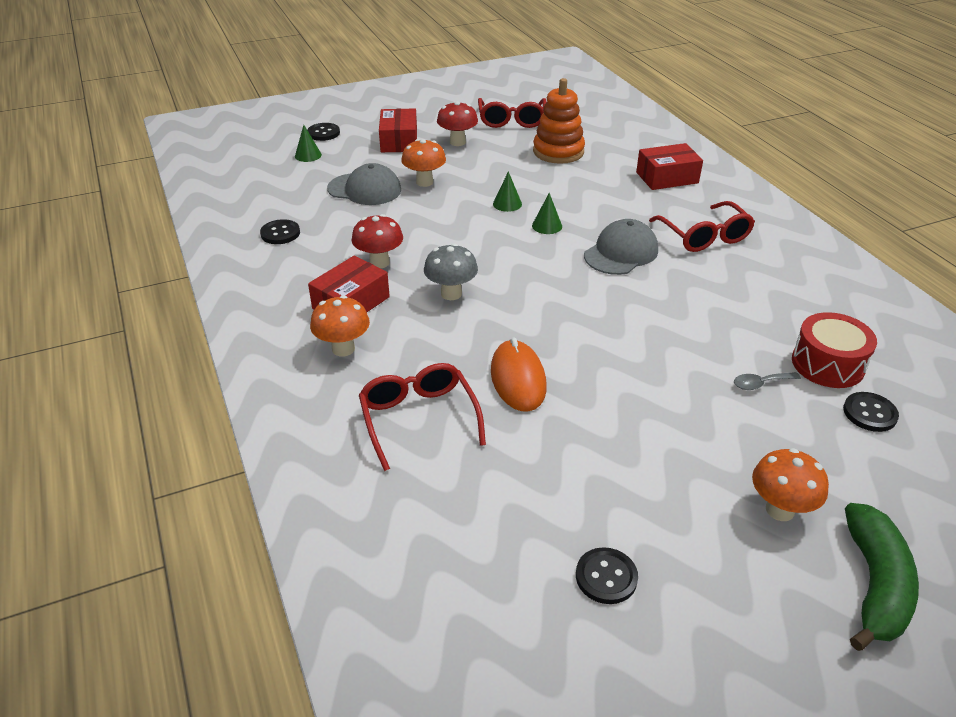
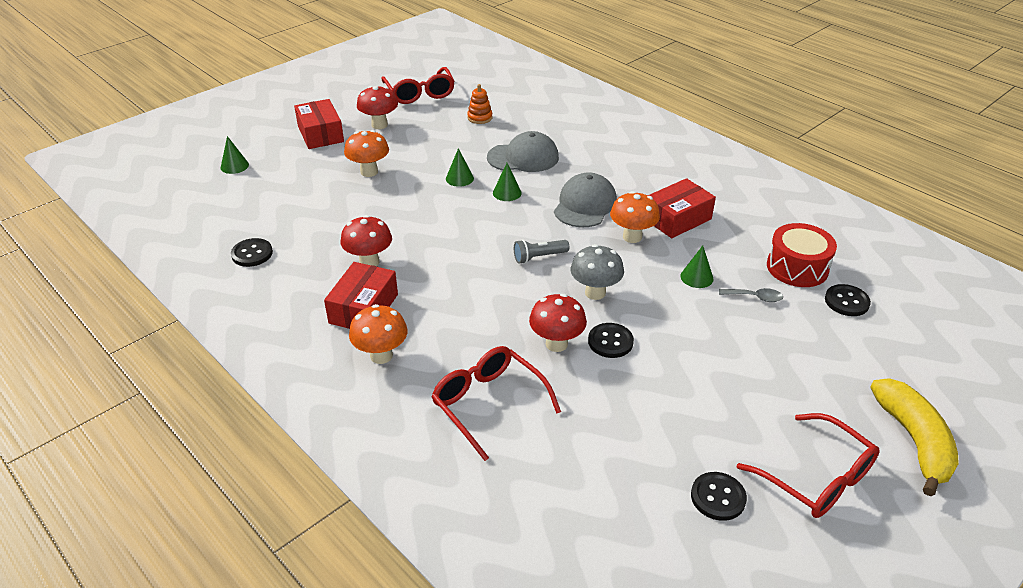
camera: 20 degrees left, 0 degrees up
(323, 133) = (237, 139): black button -> black button (610, 342)
(365, 189) = (313, 191): grey cap -> grey cap (523, 157)
(451, 294) = (454, 278): grey mushroom -> grey mushroom (595, 293)
(518, 379) = (556, 344): orange mouse -> red mushroom
(545, 293) = (539, 257): none -> grey flashlight
(558, 152) = (480, 118): orange stacking toy -> orange stacking toy, size x0.51
(667, 177) = (588, 125): red box -> red box (677, 219)
(704, 236) = (646, 175): red glasses -> red glasses (816, 477)
(704, 348) = (696, 277): none -> green cone
(760, 384) = (755, 297): grey spoon -> grey spoon turned 135 degrees counterclockwise
(780, 510) = (820, 401): orange mushroom -> orange mushroom (632, 237)
(874, 584) = (914, 440): green banana -> yellow banana

